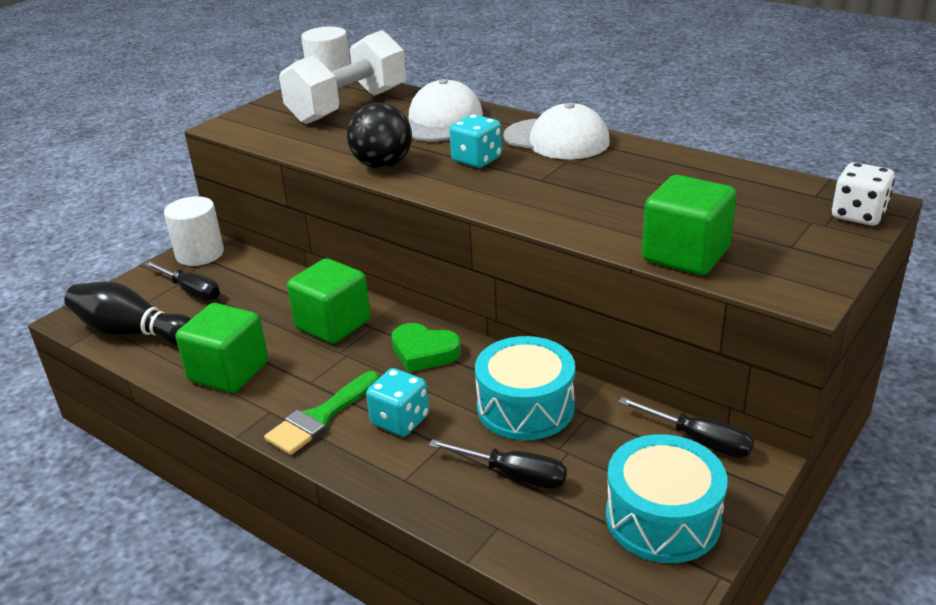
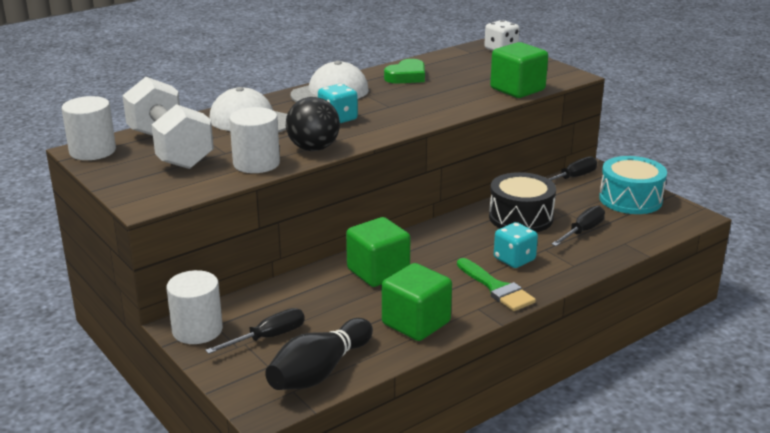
camera: 75 degrees left, 5 degrees down
(330, 148) = (256, 163): none -> white cylinder
(424, 352) = (440, 241): green heart -> green heart (406, 76)
(525, 407) = (520, 217): turquoise drum -> black drum

